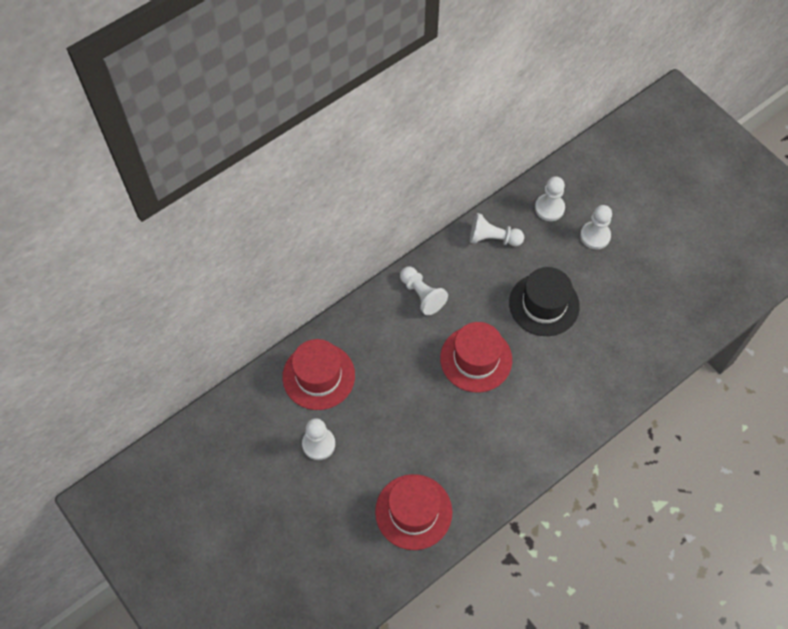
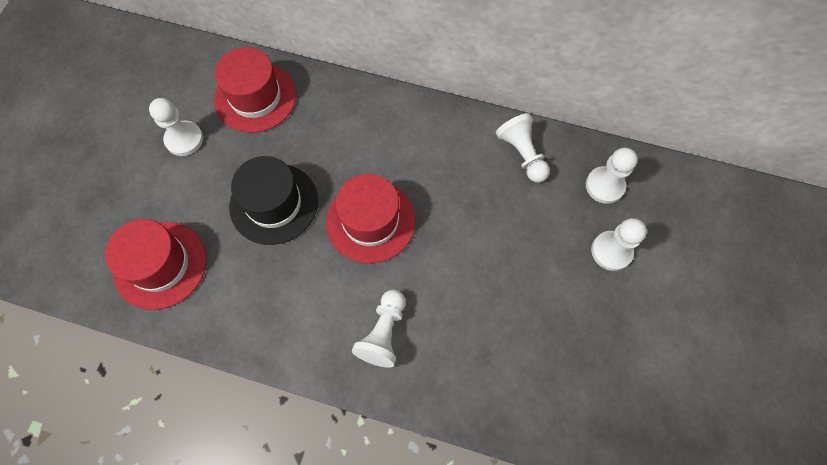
camera: 55 degrees right, 5 degrees up
(422, 295) = (406, 130): white pawn -> white pawn (383, 333)
(544, 304) = (484, 249): black hat -> black hat (274, 203)

